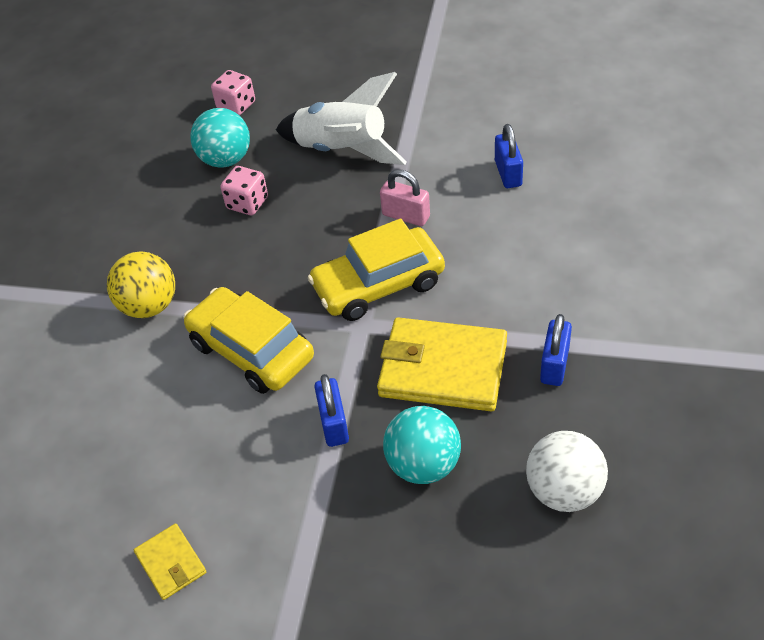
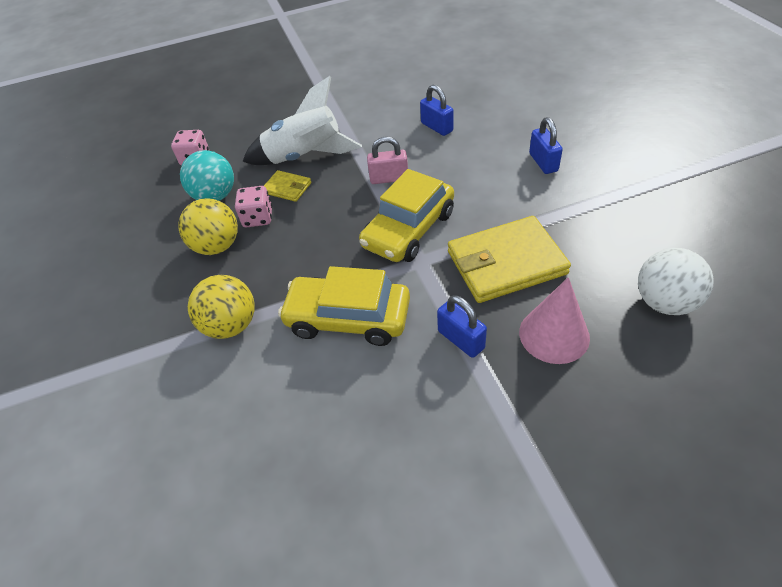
camera: 30 degrees left, 0 degrees up
(171, 563) = (421, 527): yellow wallet -> yellow wallet (287, 188)
(191, 217) = (217, 246): none -> yellow ball
(423, 465) = (554, 334): turquoise ball -> pink cone
(554, 365) = (578, 226): blue padlock -> blue padlock (543, 162)

